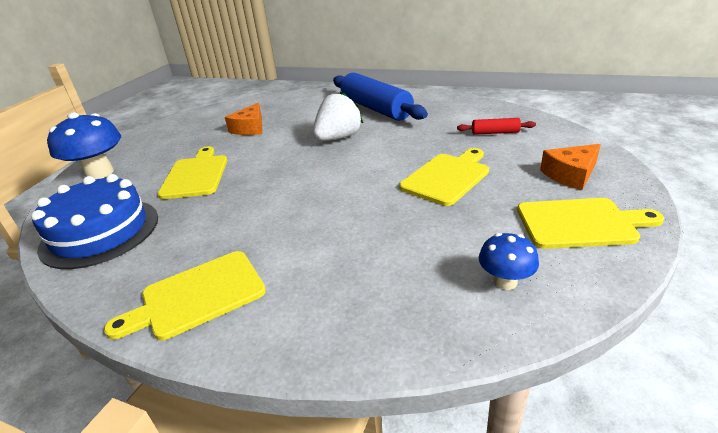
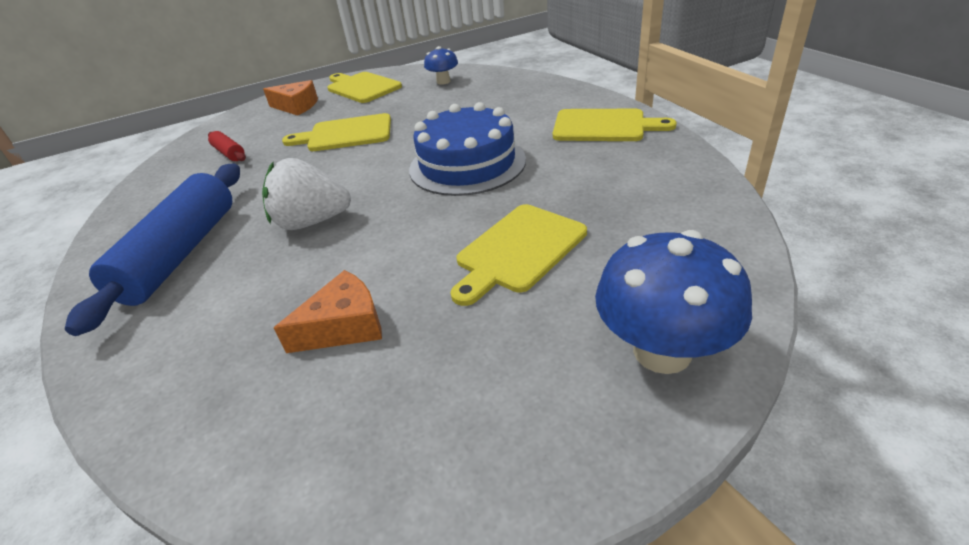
camera: 135 degrees left, 5 degrees up
(100, 232) = (672, 213): blue cake -> blue cake (467, 164)

